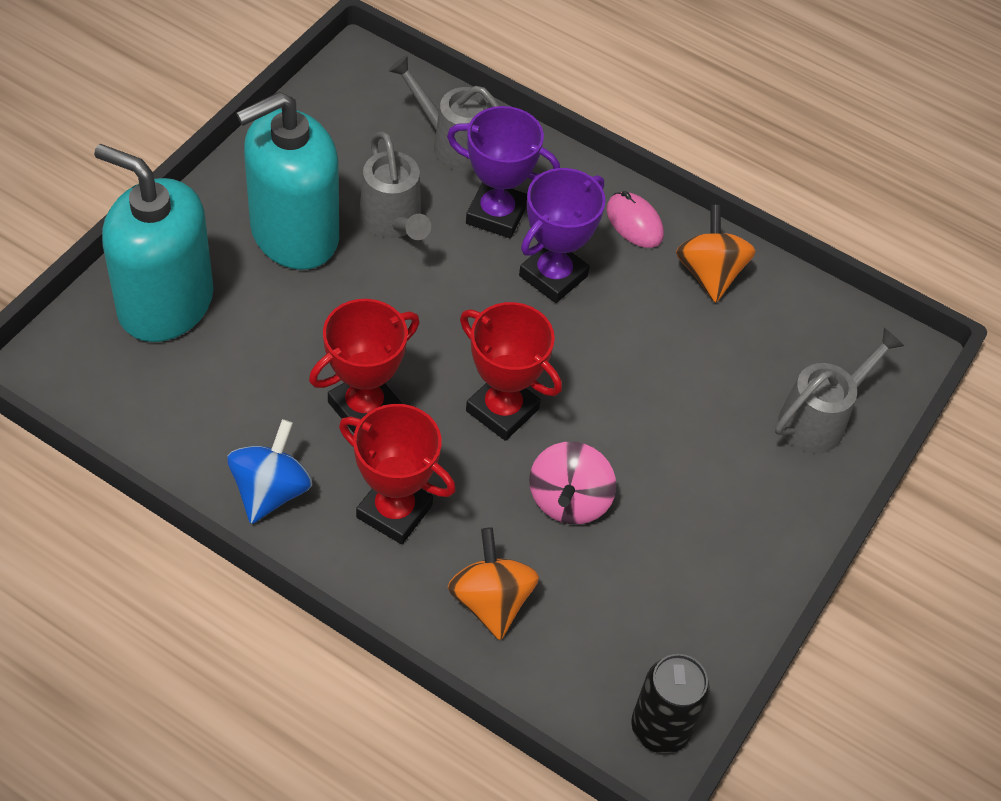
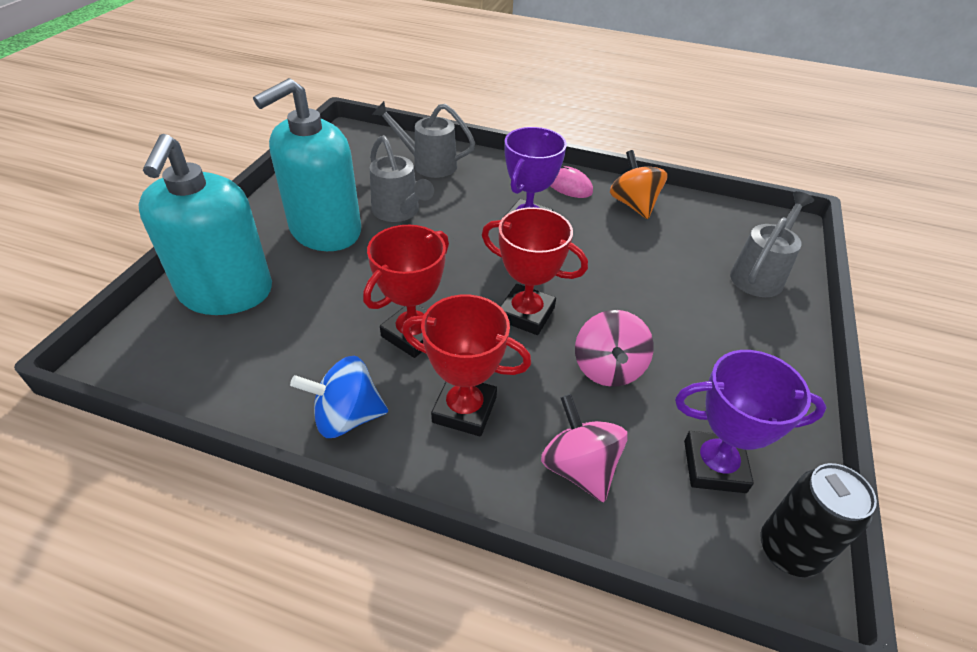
camera: 10 degrees left, 10 degrees down
(165, 303) = (226, 292): turquoise soap dispenser -> turquoise soap dispenser turned 105 degrees counterclockwise
(271, 491) = (347, 417): blue spinning top -> blue spinning top turned 105 degrees counterclockwise
(490, 601) = (579, 467): orange spinning top -> pink spinning top
(496, 214) = (472, 196): purple trophy -> purple trophy (714, 466)

